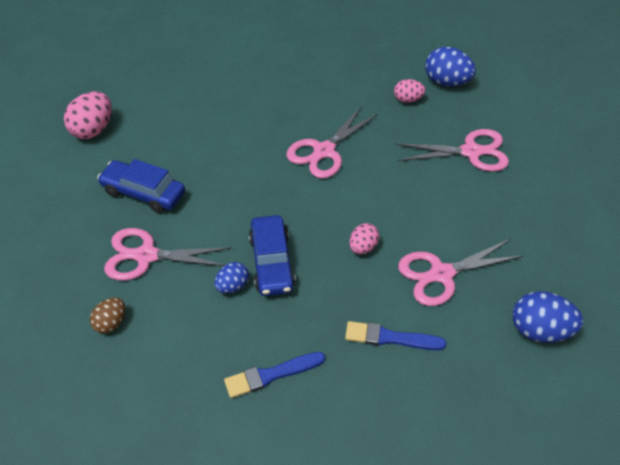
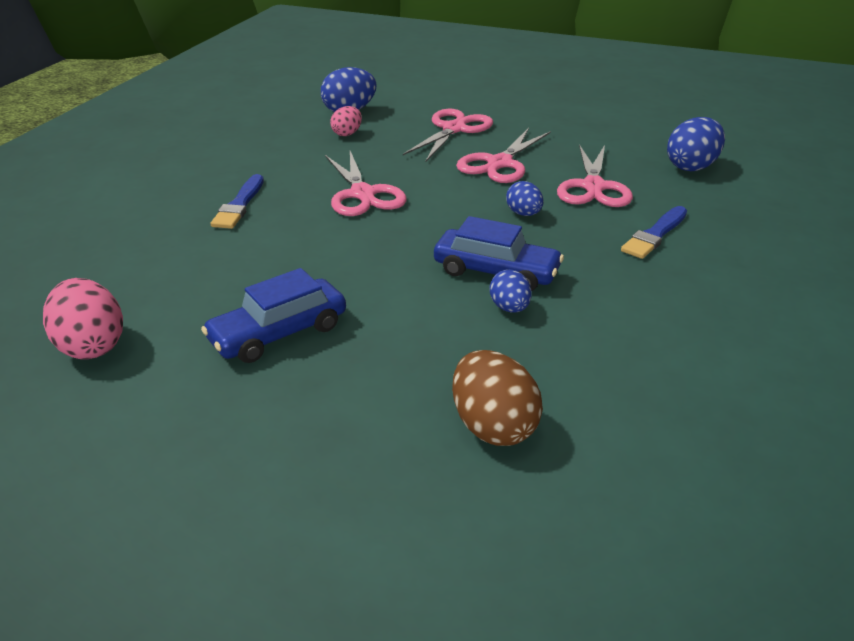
camera: 60 degrees left, 15 degrees down
(111, 323) = (493, 426): brown egg -> brown egg, size x1.67
(146, 256) = (398, 361): pink scissors -> pink scissors (500, 163)
(271, 375) = (662, 319): blue brush -> blue brush (239, 205)
(363, 247) = (523, 214): pink egg -> blue egg

